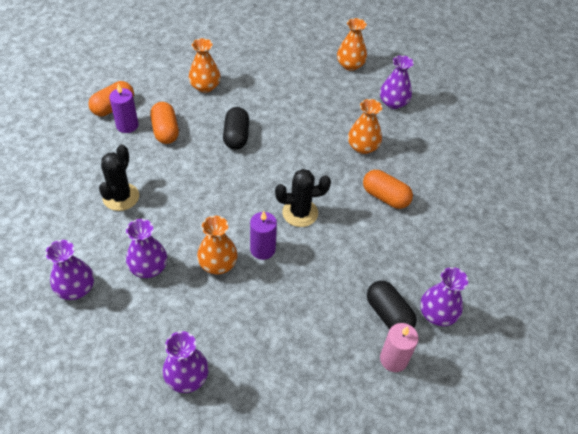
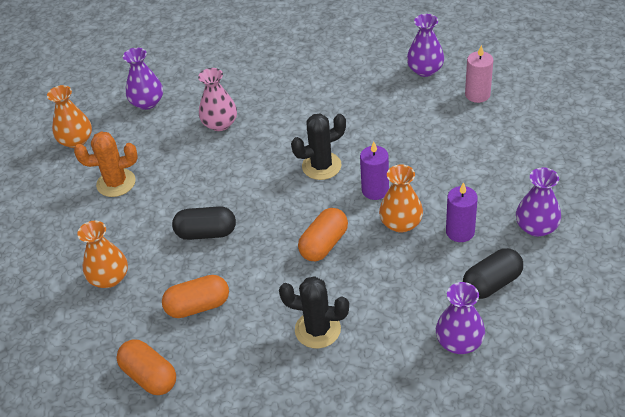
camera: 85 degrees left, 5 degrees down
(127, 125) = (187, 351): purple candle -> purple candle (460, 232)
(149, 267) = (417, 281): purple vase -> none
(300, 87) = (116, 183): none -> orange cactus
(300, 213) = (321, 166): black cactus -> black cactus turned 75 degrees clockwise
(363, 147) = (220, 124): orange vase -> pink vase
(385, 197) = (292, 105): orange capsule -> orange capsule (324, 244)
(388, 314) = (433, 99): black capsule -> black capsule (492, 283)

